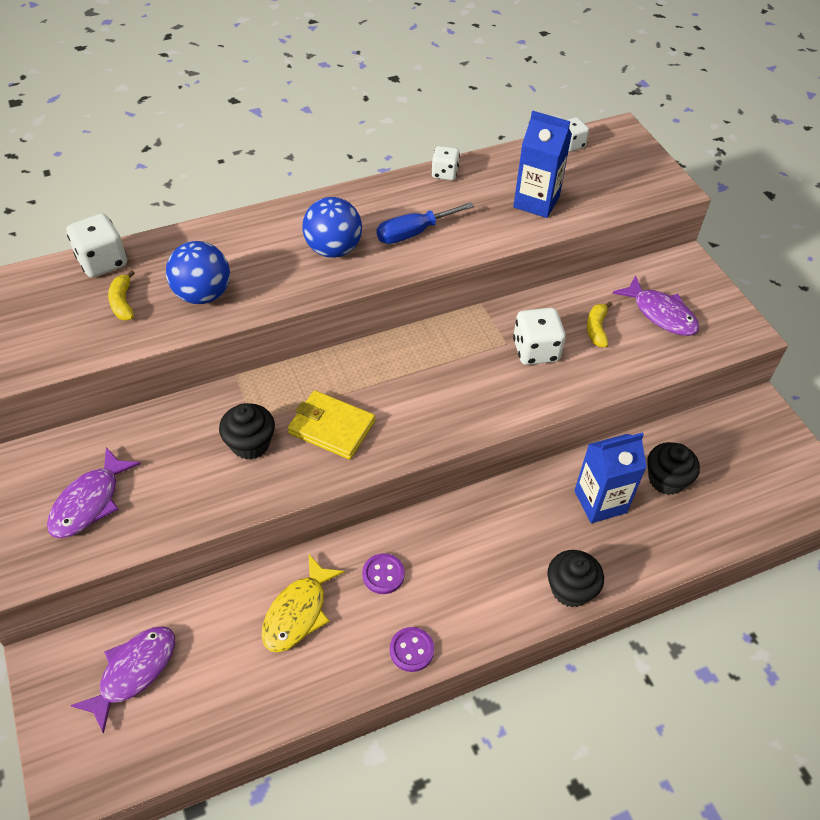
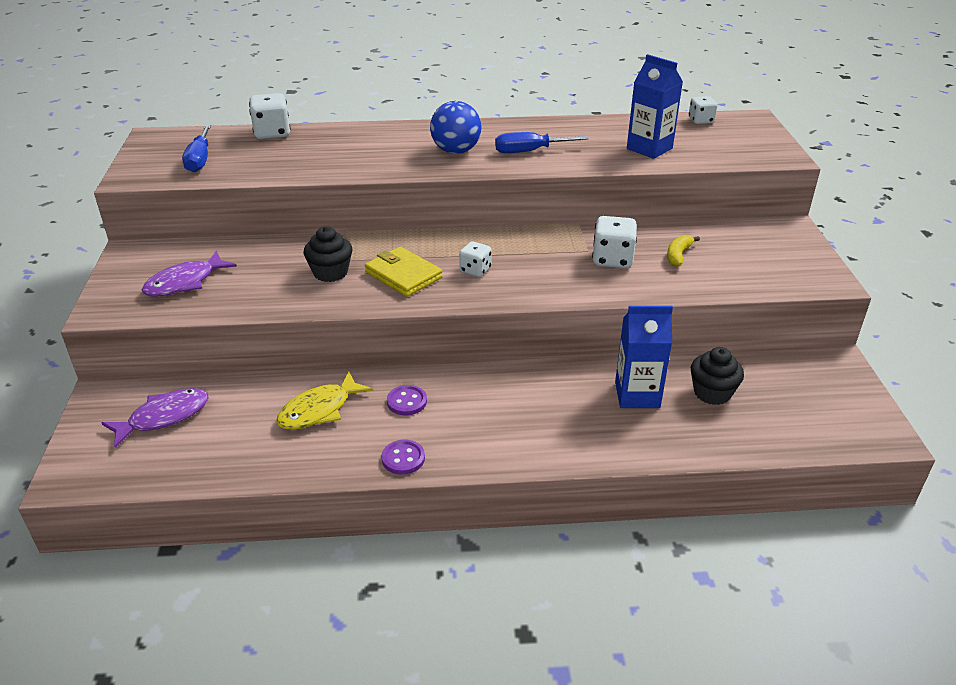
camera: 20 degrees right, 15 degrees down
(36, 329) = (200, 160): none -> blue screwdriver
(123, 302) = (272, 155): yellow banana -> none
(203, 294) = (335, 160): blue ball -> none
(444, 173) = (577, 123): white dice -> white dice (475, 270)
(570, 589) = (576, 450): black cupcake -> none
(661, 314) = (747, 256): purple fish -> none

